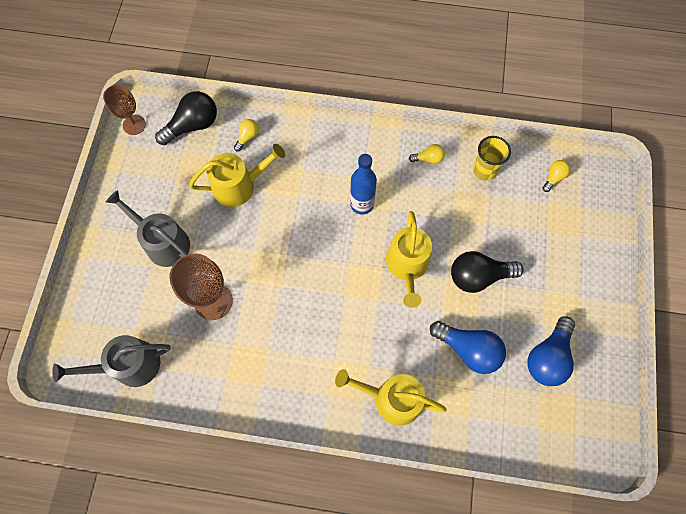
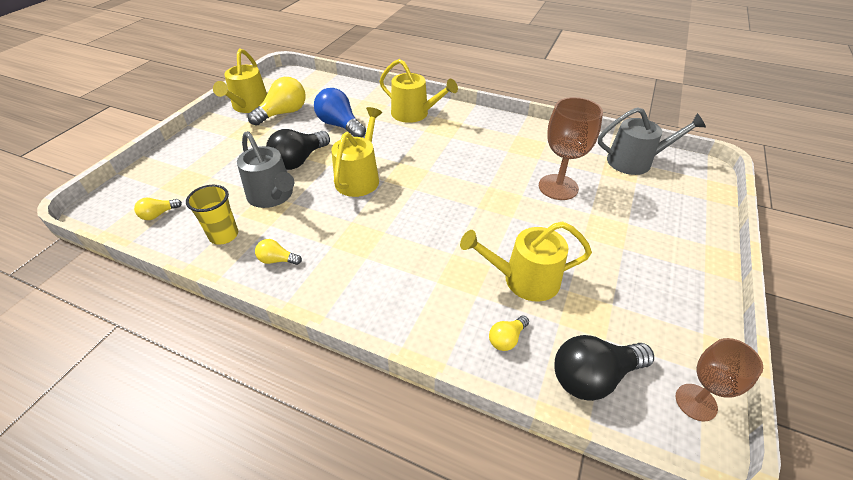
camera: 165 degrees left, 25 degrees down
(163, 242) = (618, 241): grey watering can -> grey watering can (272, 196)
(362, 204) = (380, 232): blue bottle -> none
(478, 276) = (299, 160): black light bulb -> black light bulb turned 120 degrees clockwise
(548, 357) = (283, 113): blue light bulb -> yellow light bulb
(598, 362) = (249, 106): none -> yellow watering can

